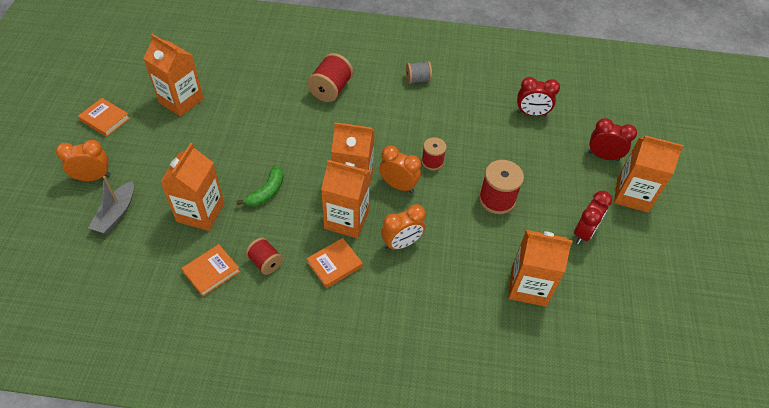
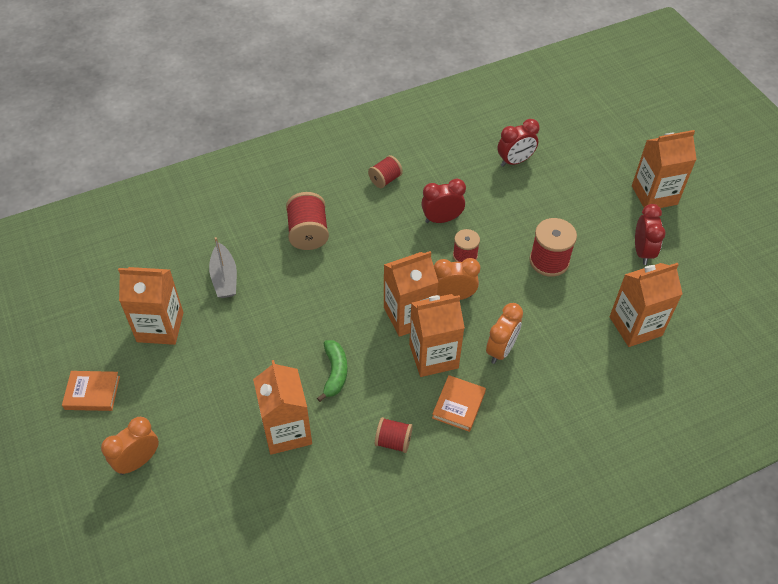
camera: 30 degrees left, 0 degrees up
(116, 214) = (200, 483): grey boat -> grey boat (224, 278)
(211, 272) = (350, 481): orange book -> none
(418, 80) = (385, 179): grey spool -> red spool
(603, 156) = (605, 171): red clock -> red clock (441, 219)

